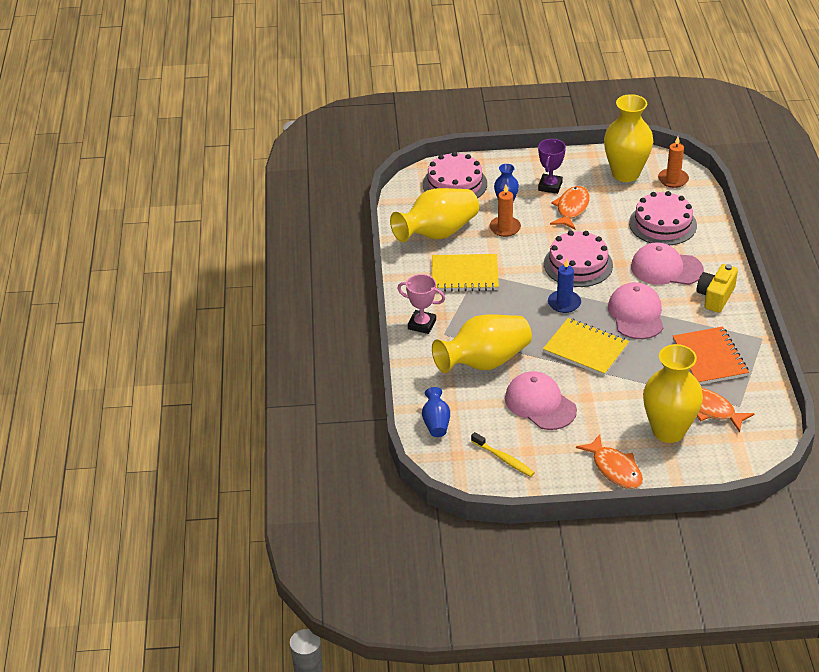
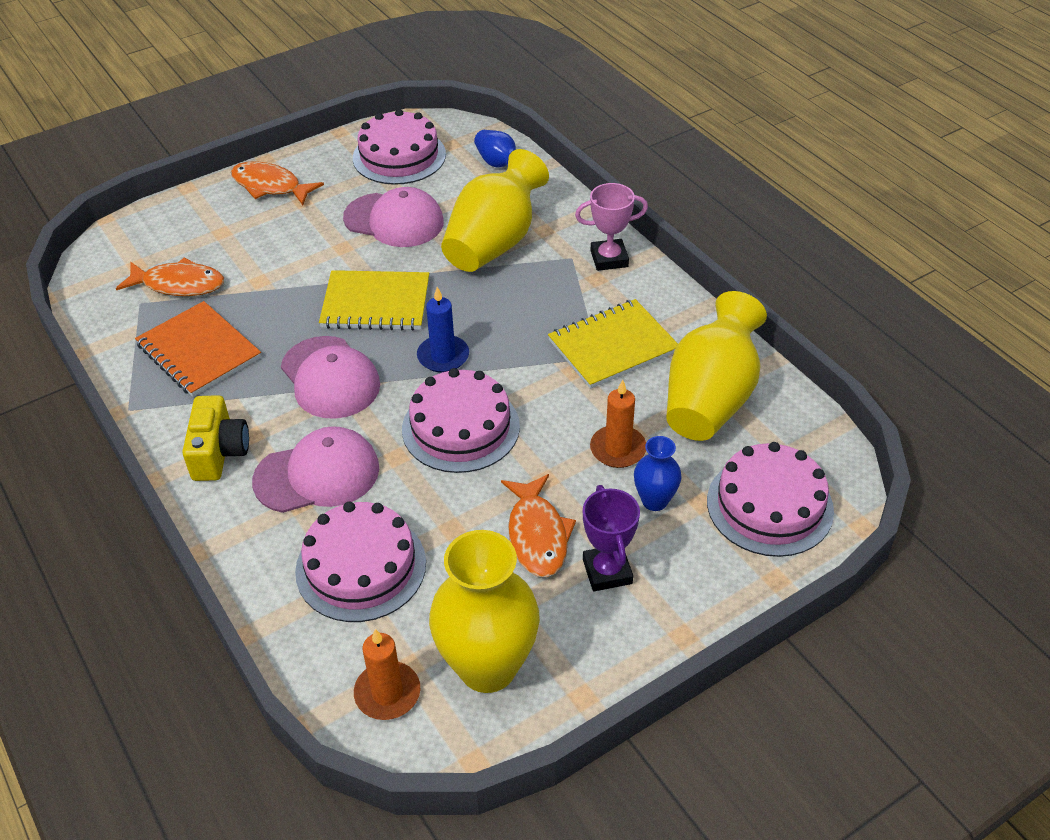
camera: 150 degrees right, 5 degrees up
(503, 459) = (399, 156): yellow toothbrush -> pink cake
(668, 431) = (223, 243): yellow vase -> none

